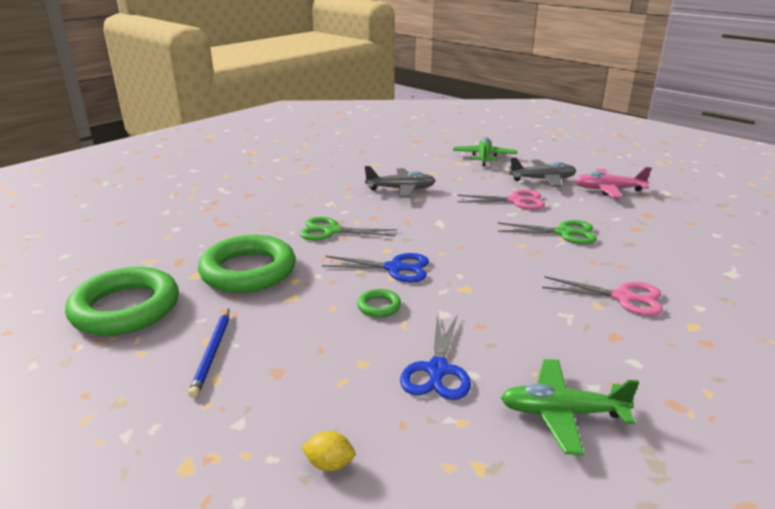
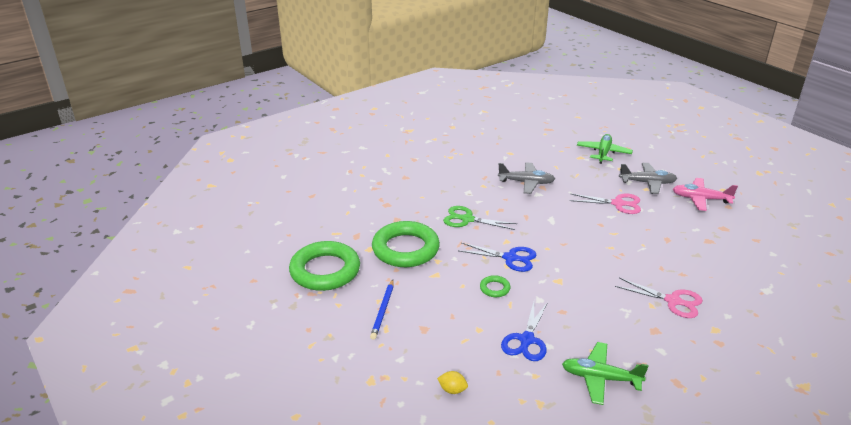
camera: 10 degrees right, 5 degrees up
(564, 233) = (647, 239): green scissors -> none

